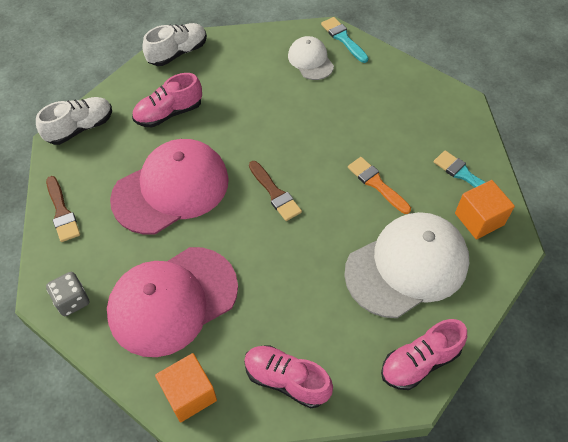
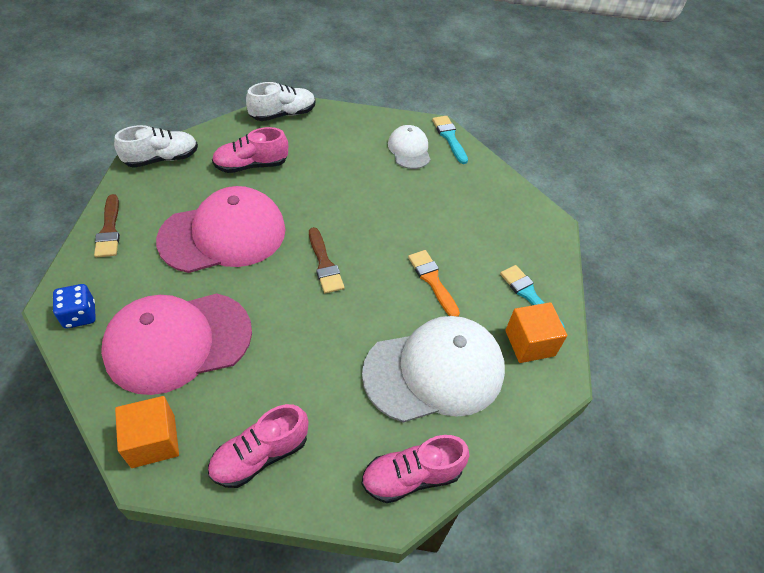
camera: 10 degrees right, 5 degrees down
(72, 300) = (80, 315): grey dice -> blue dice
(286, 380) = (260, 455): pink shoe -> pink shoe turned 75 degrees counterclockwise

